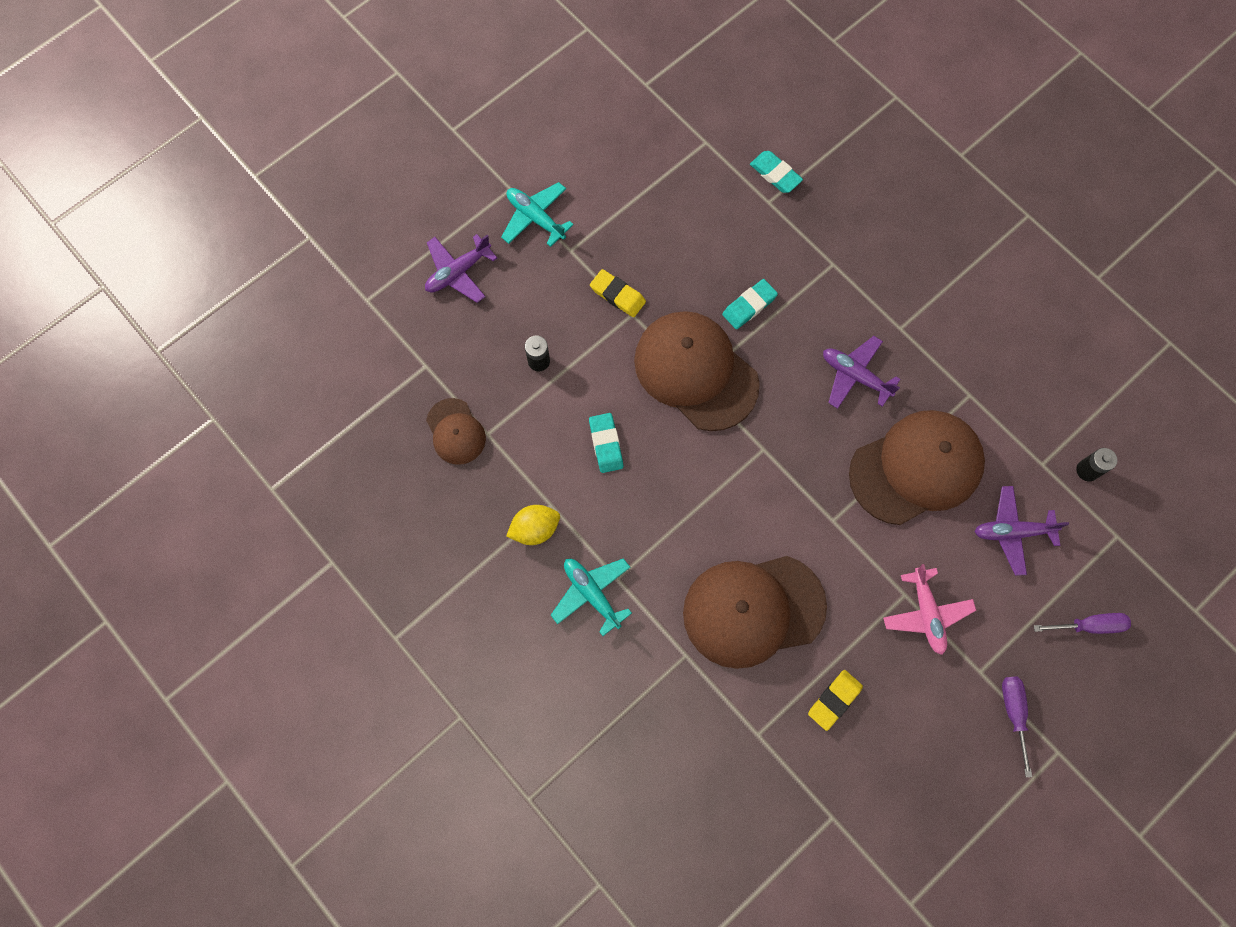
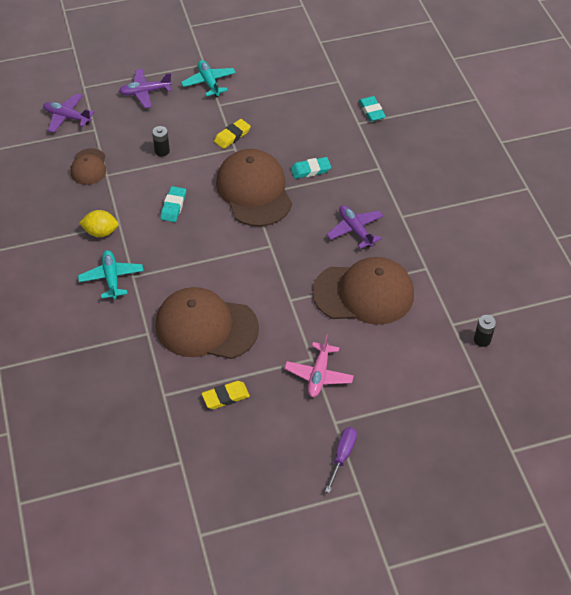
camera: 25 degrees right, 20 degrees down
(617, 295) = (232, 136): yellow eraser -> yellow eraser turned 75 degrees clockwise
(1012, 532) = (407, 353): purple plane -> purple plane (67, 117)
(1089, 625) = (428, 427): purple screwdriver -> none

